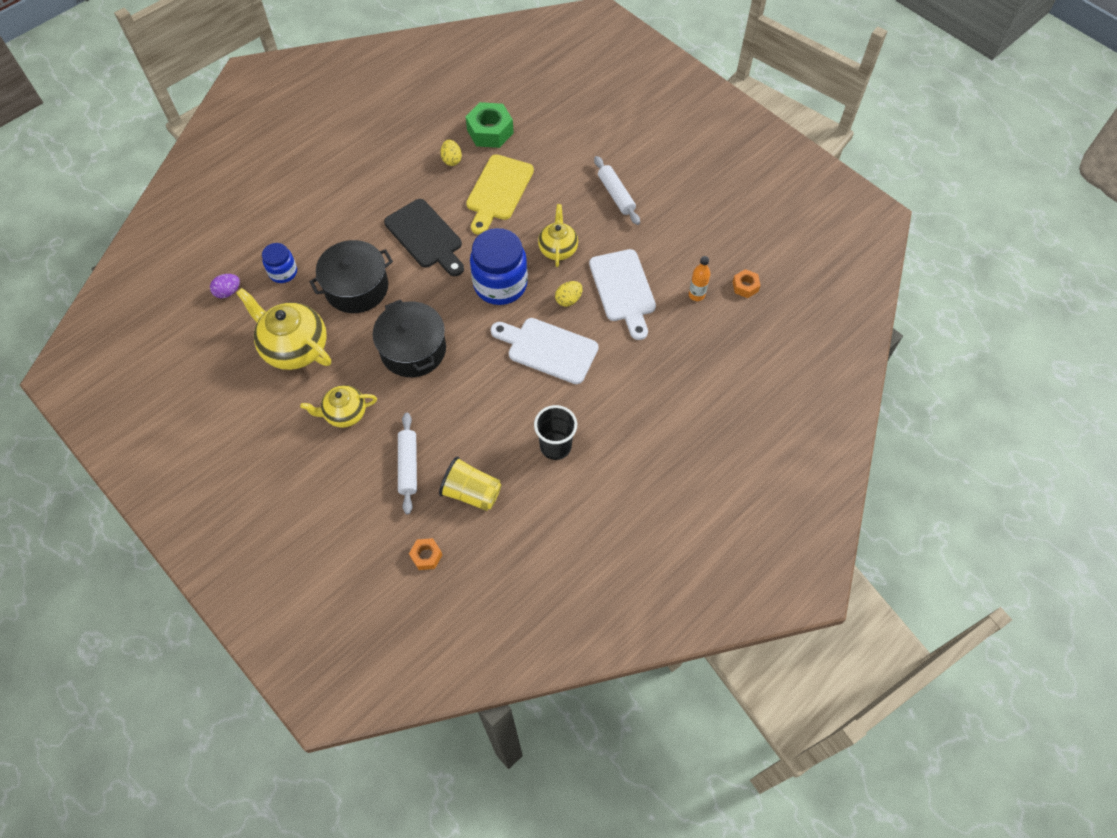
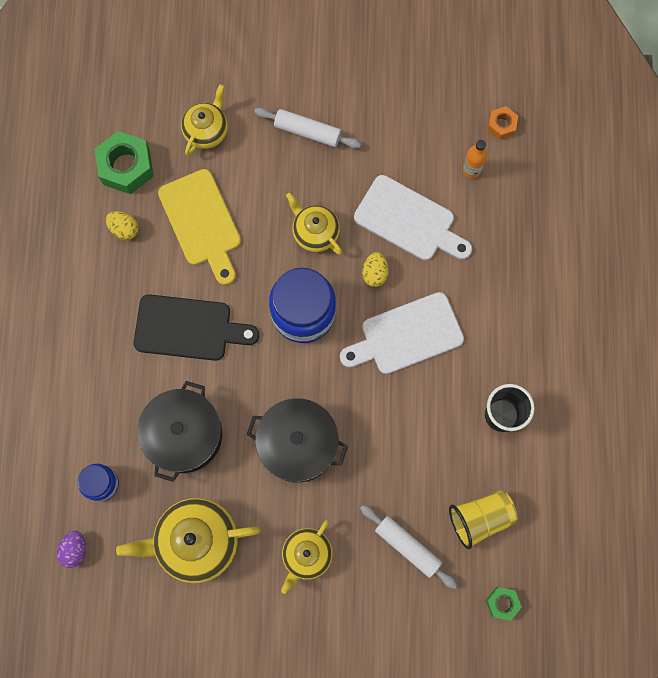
camera: 45 degrees left, 15 degrees up
(426, 556) = (502, 603): orange nut -> green nut
(557, 149) = (207, 131): none -> yellow teapot

